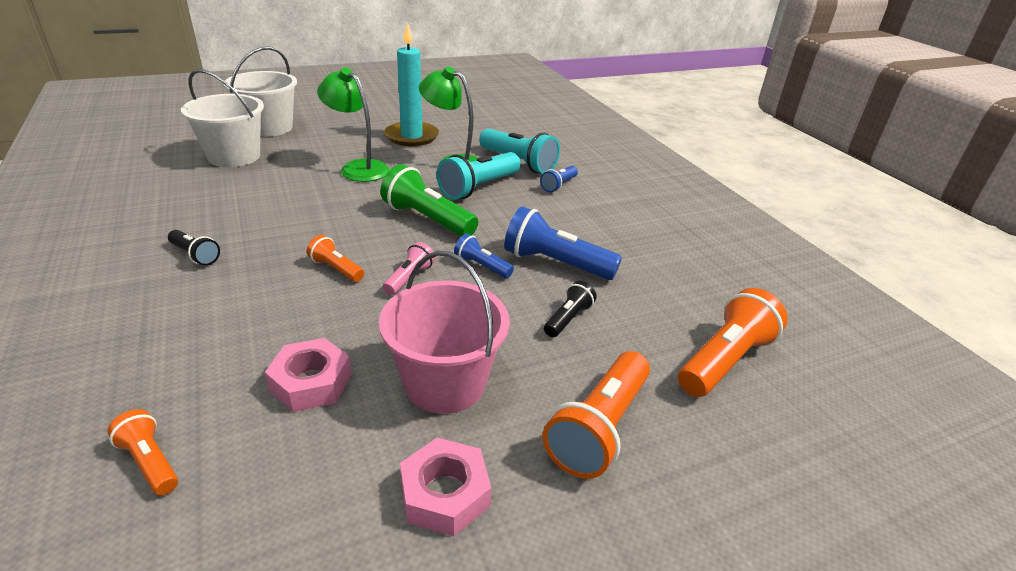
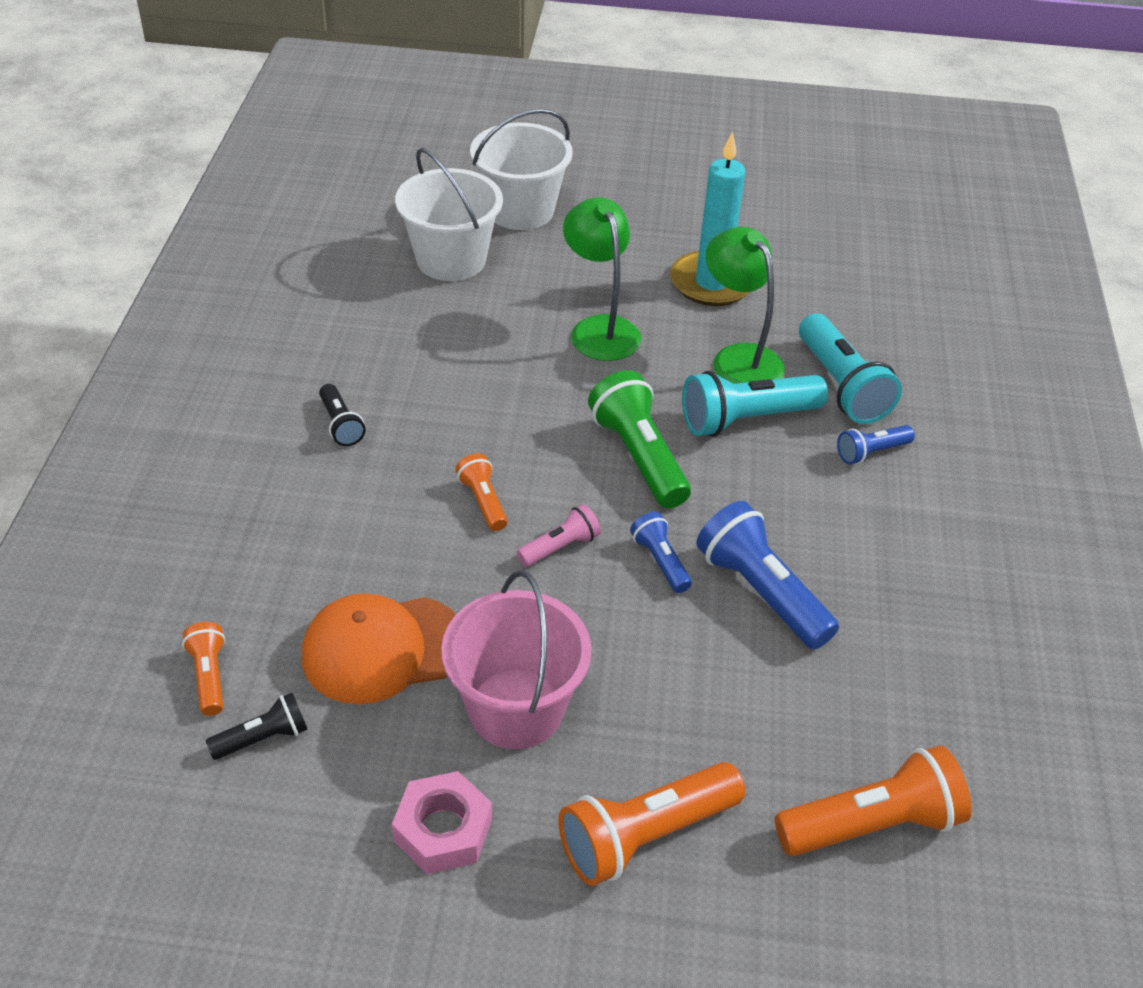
camera: 30 degrees right, 10 degrees up
(311, 382) = (383, 649): pink nut -> orange cap
(568, 319) = (715, 683): black flashlight -> black flashlight (263, 738)

